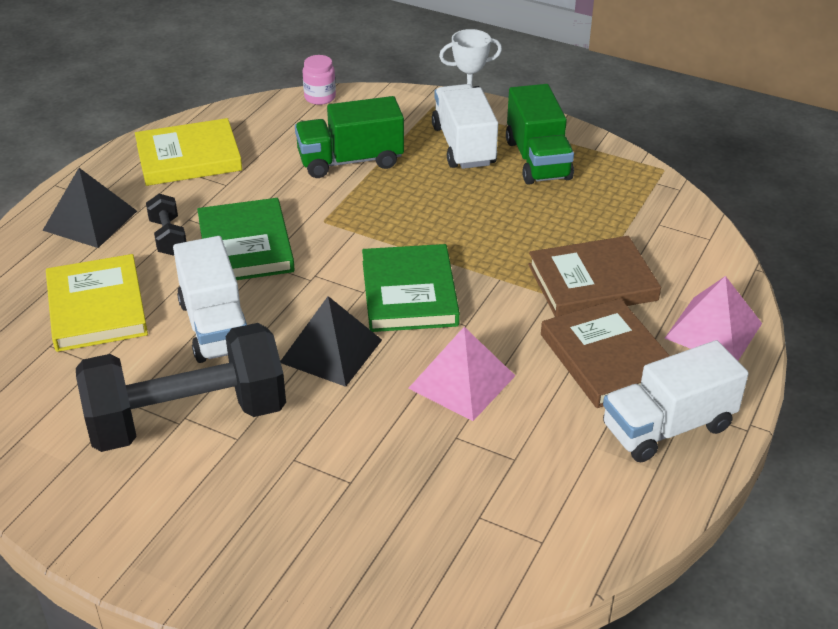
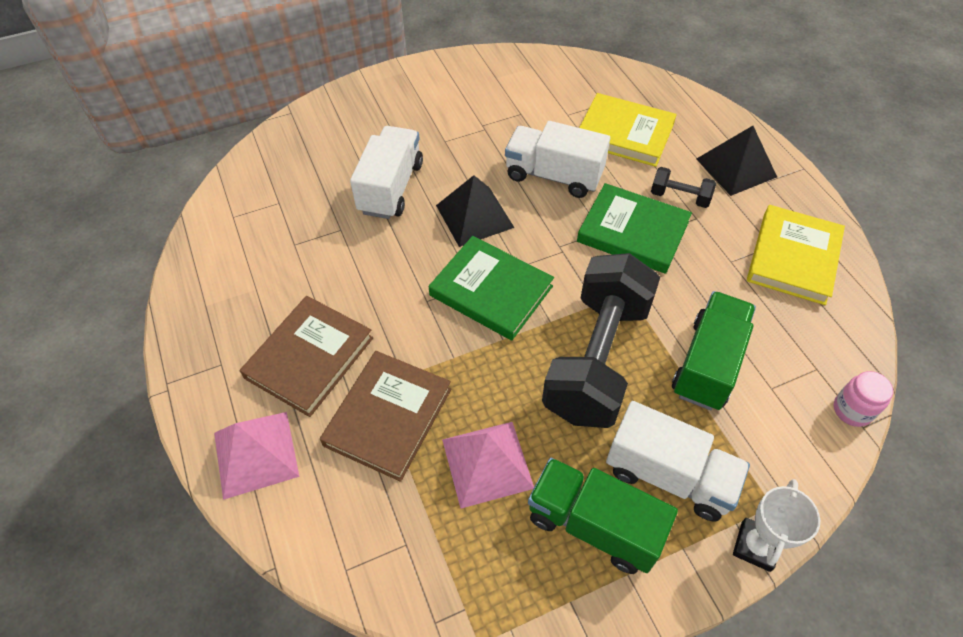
camera: 130 degrees right, 15 degrees up
(187, 419) = (481, 129): black dumbbell -> black dumbbell (596, 359)
(462, 382) = (378, 262): pink pyramid -> pink pyramid (487, 463)
(607, 358) = (309, 358): brown book -> brown book turned 75 degrees counterclockwise
(667, 427) = (222, 339): white truck -> white truck (391, 188)

